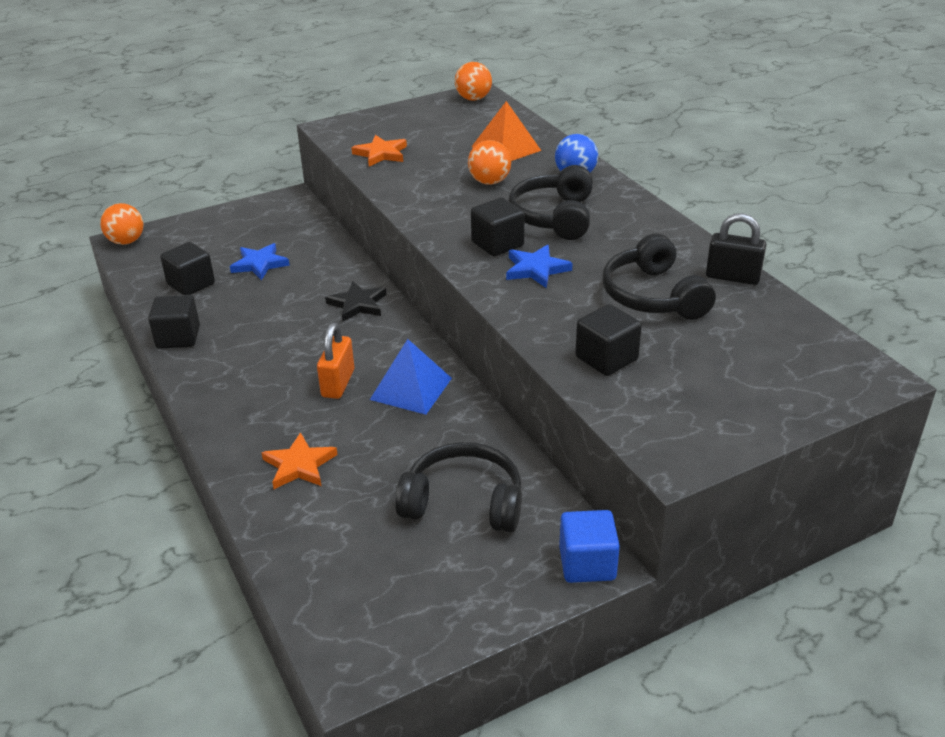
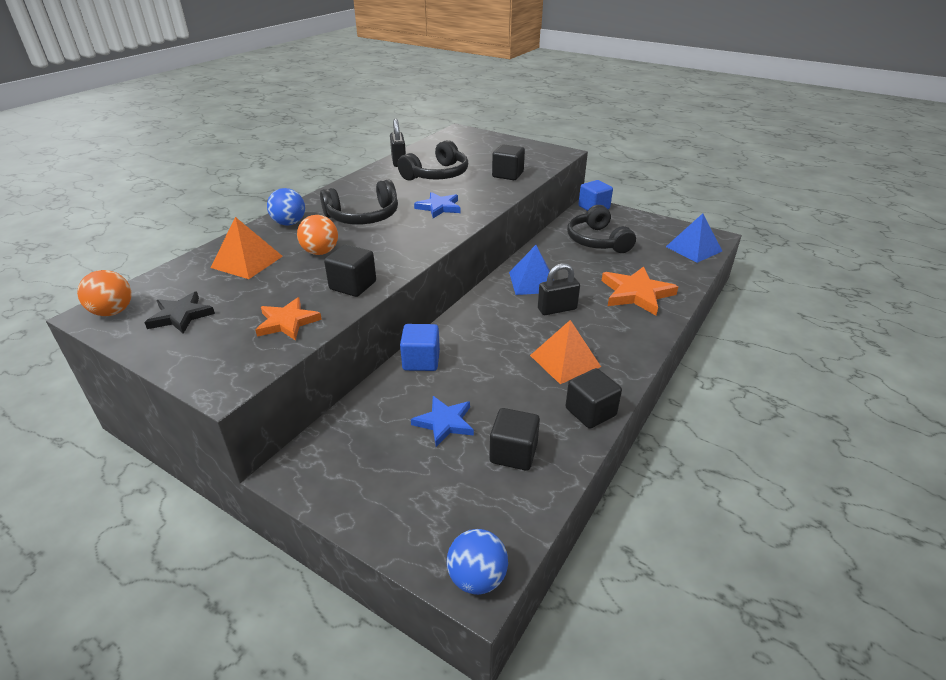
camera: 120 degrees left, 0 degrees up
(126, 241) = (477, 578): orange ball -> blue ball
(253, 351) = (565, 361): none -> orange pyramid
(299, 465) = (636, 294): orange star -> orange star, size x1.54
(338, 383) = (557, 309): orange padlock -> black padlock
(342, 609) = (693, 249): none -> blue pyramid
(348, 273) = (421, 361): none -> blue cube
(357, 304) = (462, 337): black star -> black star (181, 316)
(497, 244) = (418, 225): black cube -> black cube (353, 285)

